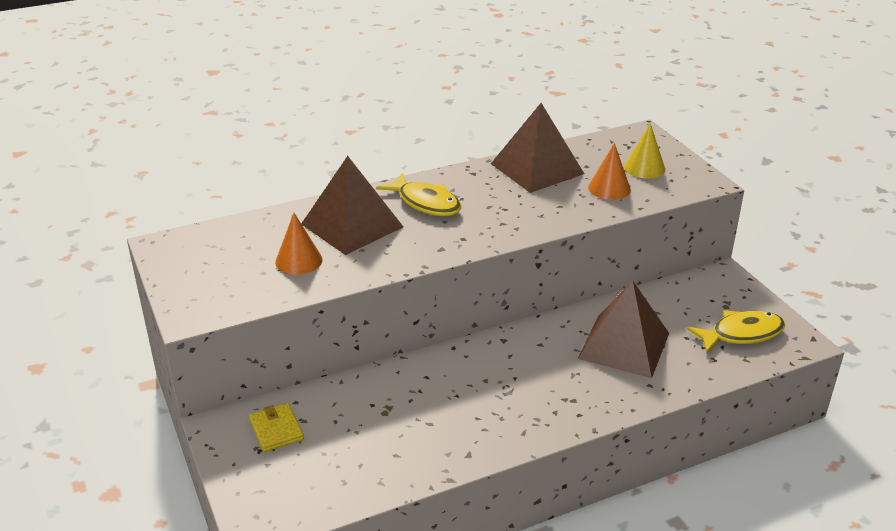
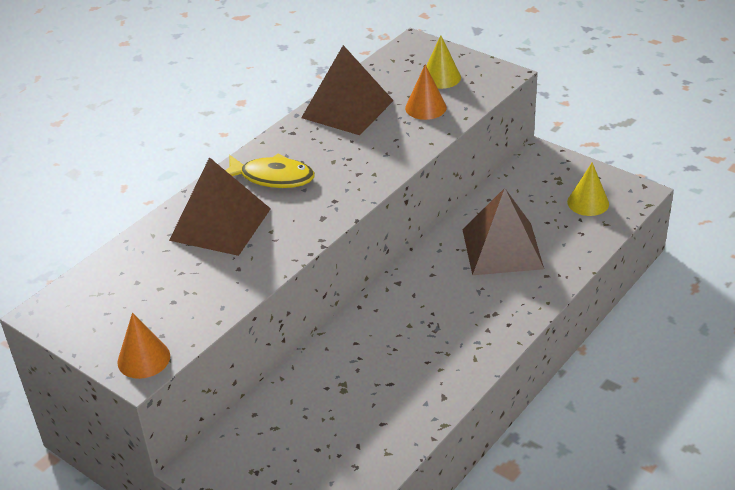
camera: 25 degrees left, 5 degrees up
(276, 430) = (257, 447): yellow wallet -> none
(298, 260) = (198, 277): orange cone -> orange cone (143, 359)
(741, 334) = (588, 202): yellow fish -> yellow cone

